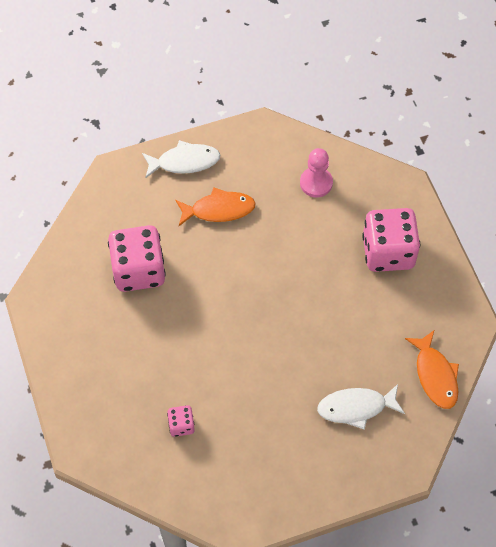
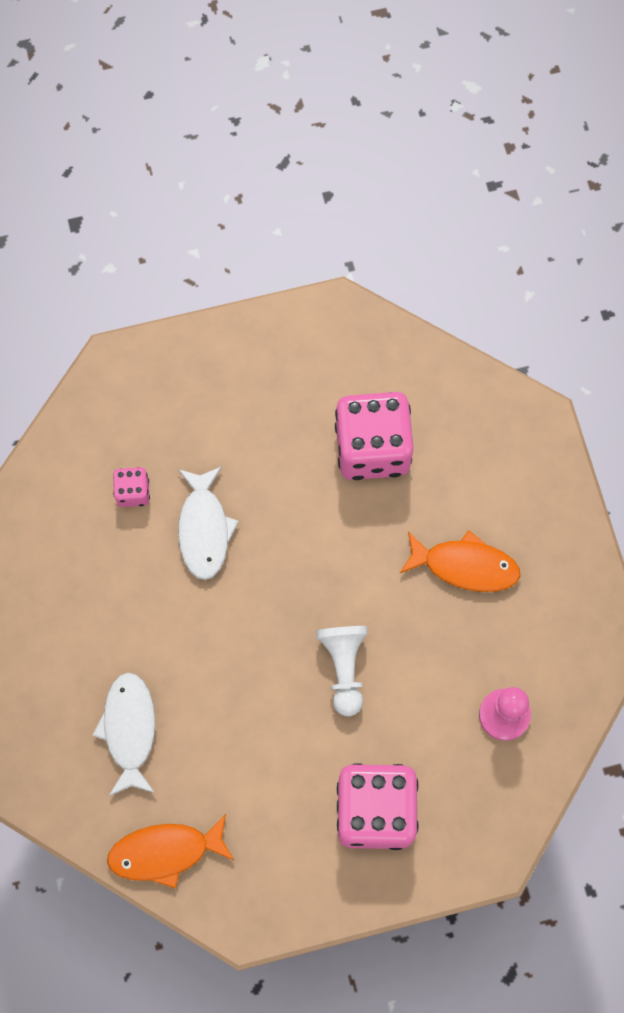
camera: 95 degrees right, 10 degrees up
(185, 162) = (551, 522): white fish -> white fish (204, 529)
(219, 210) = (465, 566): orange fish -> orange fish turned 75 degrees counterclockwise
(296, 277) = (344, 668): none -> white pawn

